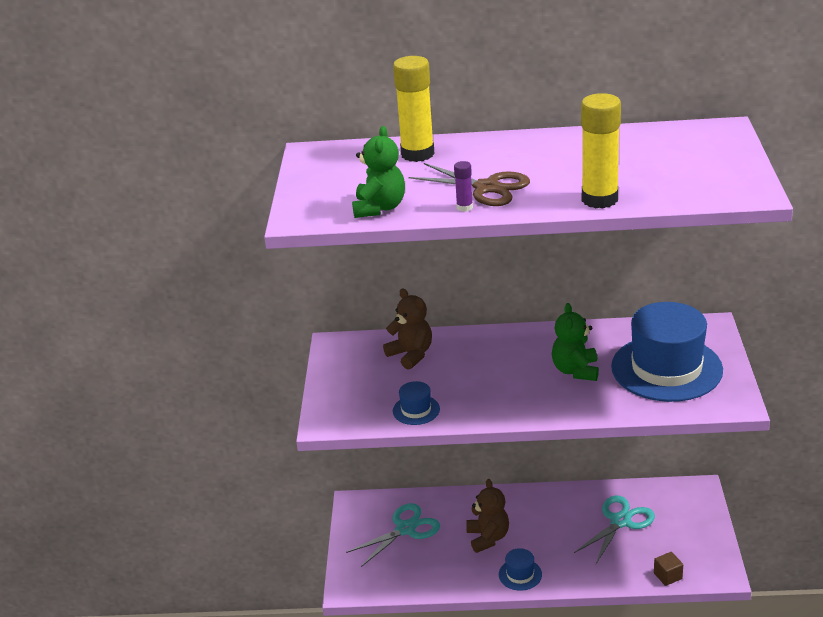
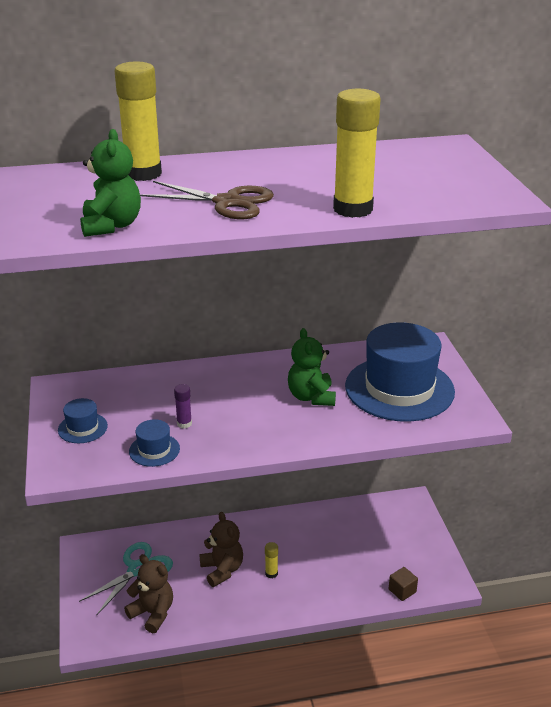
camera: 15 degrees left, 0 degrees up
(411, 355) = (140, 392): brown teddy bear -> brown teddy bear (153, 613)
(464, 207) = (208, 222): purple glue stick -> purple glue stick (184, 424)
(520, 574) = (260, 605): blue hat -> blue hat (82, 428)
(536, 546) = (271, 573): none -> yellow glue stick
(620, 521) = (346, 540): turquoise scissors -> none

